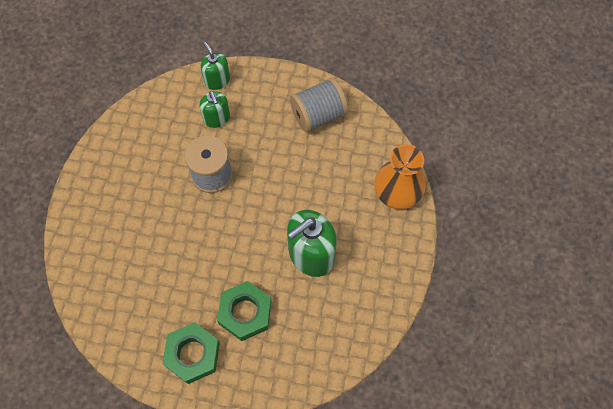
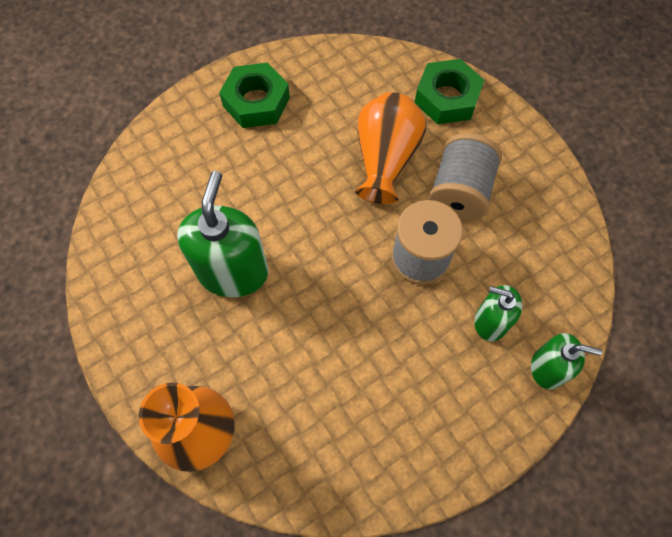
camera: 135 degrees right, 0 degrees up
(166, 242) = (385, 160): none -> orange vase
(245, 313) = (244, 167): green nut -> green nut (447, 98)
(318, 115) = (387, 442): grey spool -> grey spool (459, 192)

